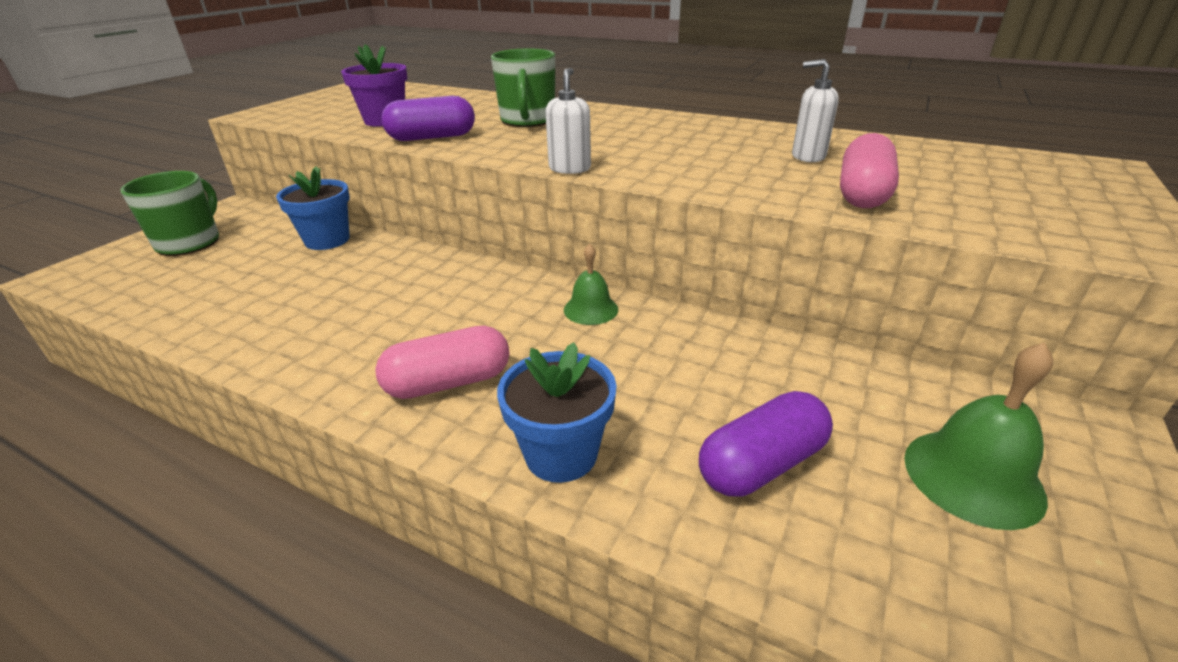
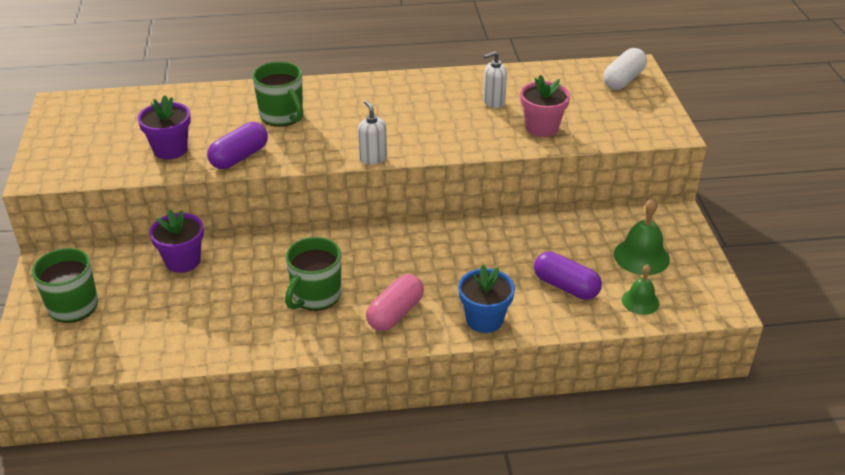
camera: 35 degrees left, 5 degrees up
(327, 240) = (183, 261): blue flower pot -> purple flower pot
(389, 320) = (315, 296): none -> green mug
(590, 309) = (421, 242): green bell -> green bell (640, 301)
(761, 464) = (566, 286): purple capsule -> purple capsule turned 75 degrees counterclockwise
(862, 193) = (542, 127): pink capsule -> pink flower pot
(1068, 175) = (623, 80): none -> white capsule

